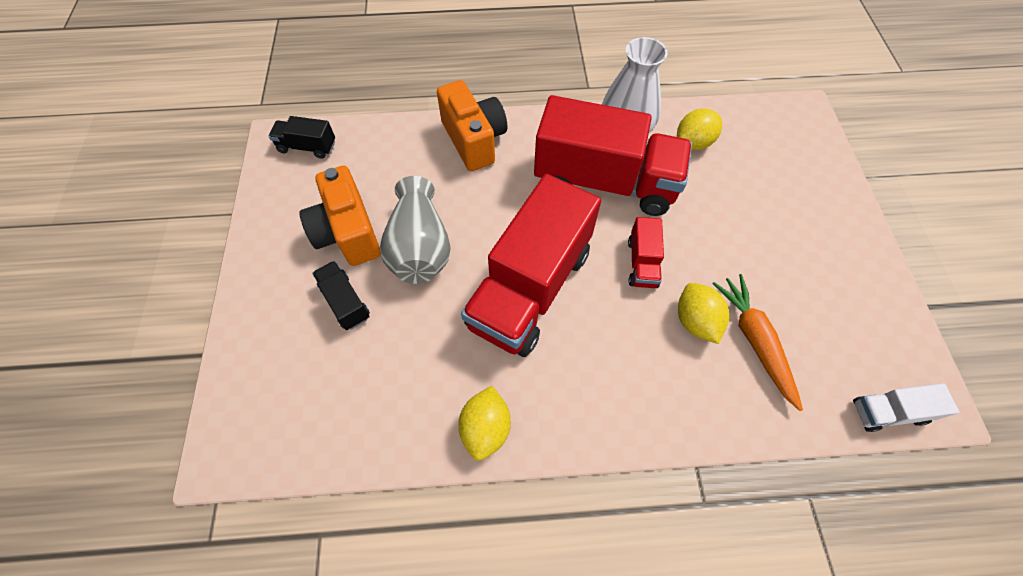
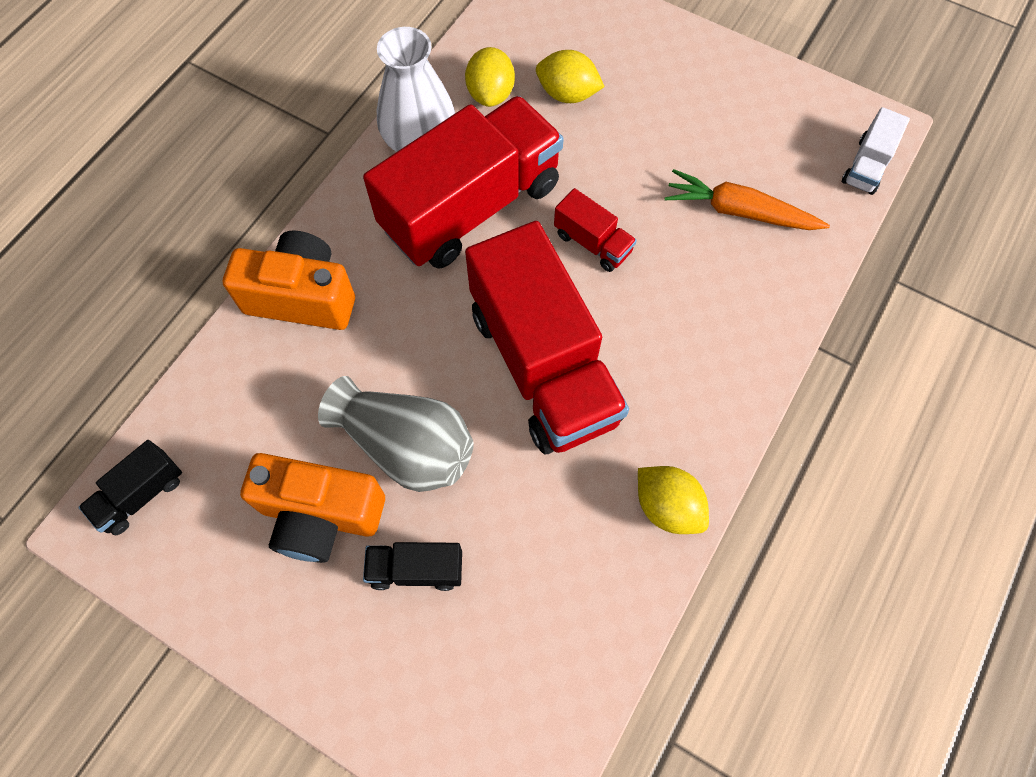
camera: 55 degrees left, 5 degrees up
(695, 321) = (686, 244): yellow lemon -> yellow lemon (567, 94)

